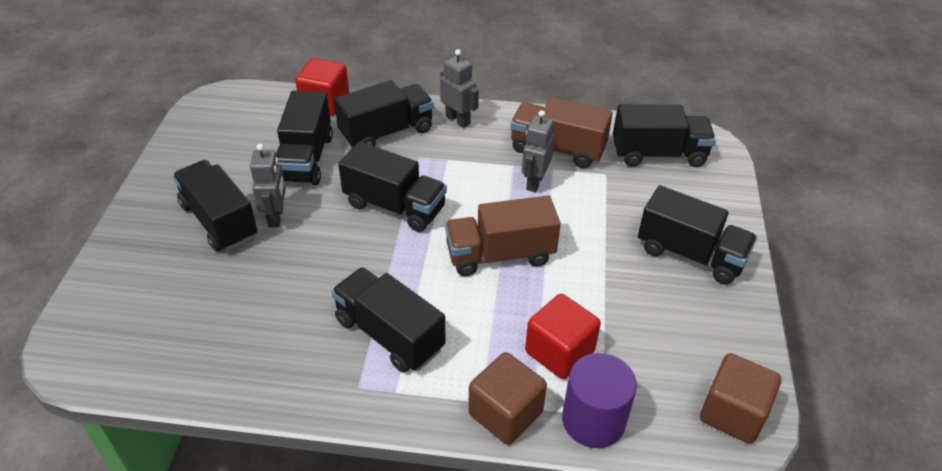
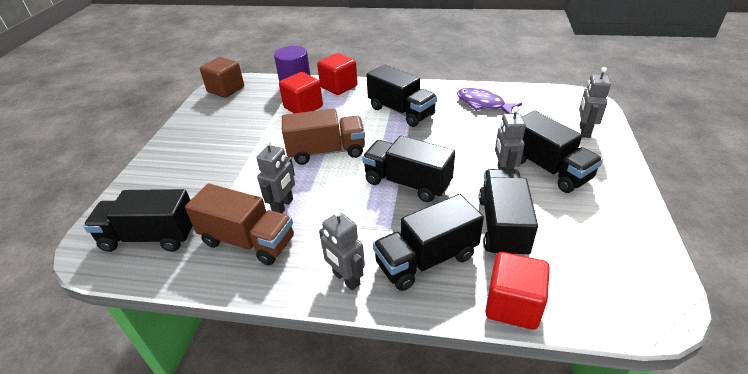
camera: 175 degrees left, 5 degrees down
(128, 281) = (584, 131): none -> grey robot
(247, 348) = (483, 104): none -> purple fish
(505, 413) = (339, 87): brown cube -> red cube
(690, 254) = (190, 155): black truck -> none

